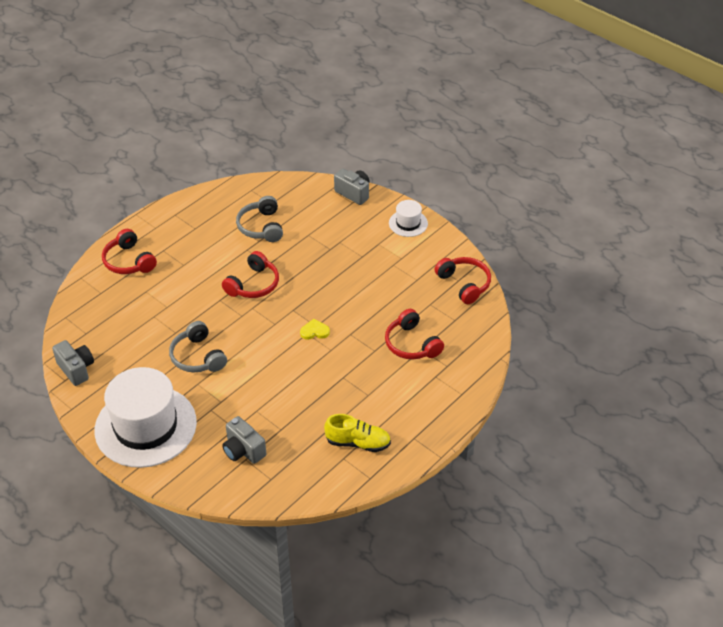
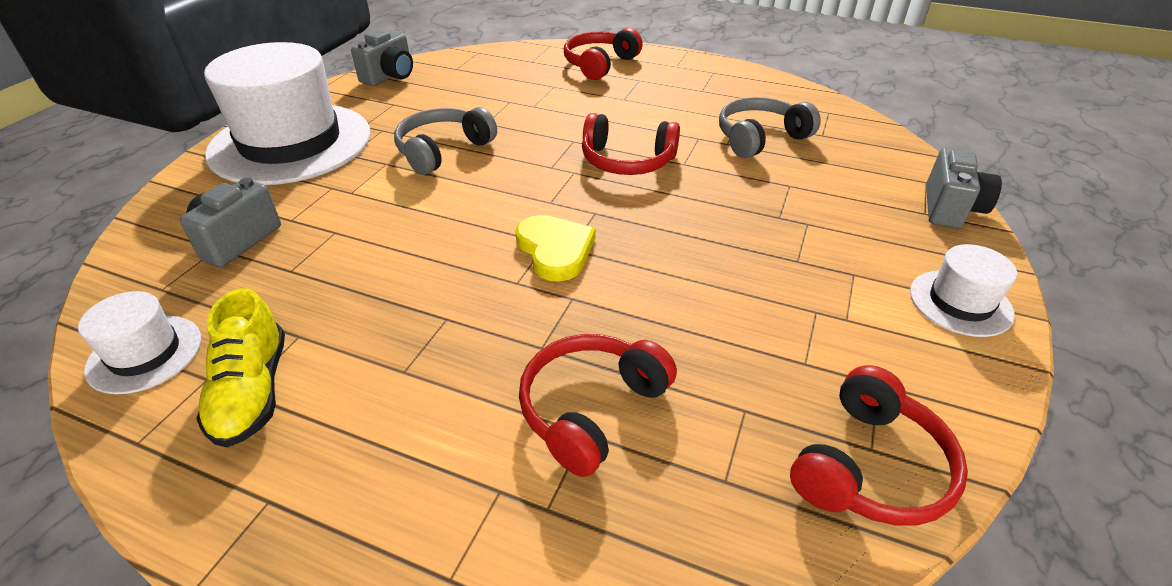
camera: 70 degrees right, 5 degrees down
(314, 331) = (555, 250): yellow heart -> yellow heart, size x1.54
(317, 480) = (145, 354): none -> white hat

